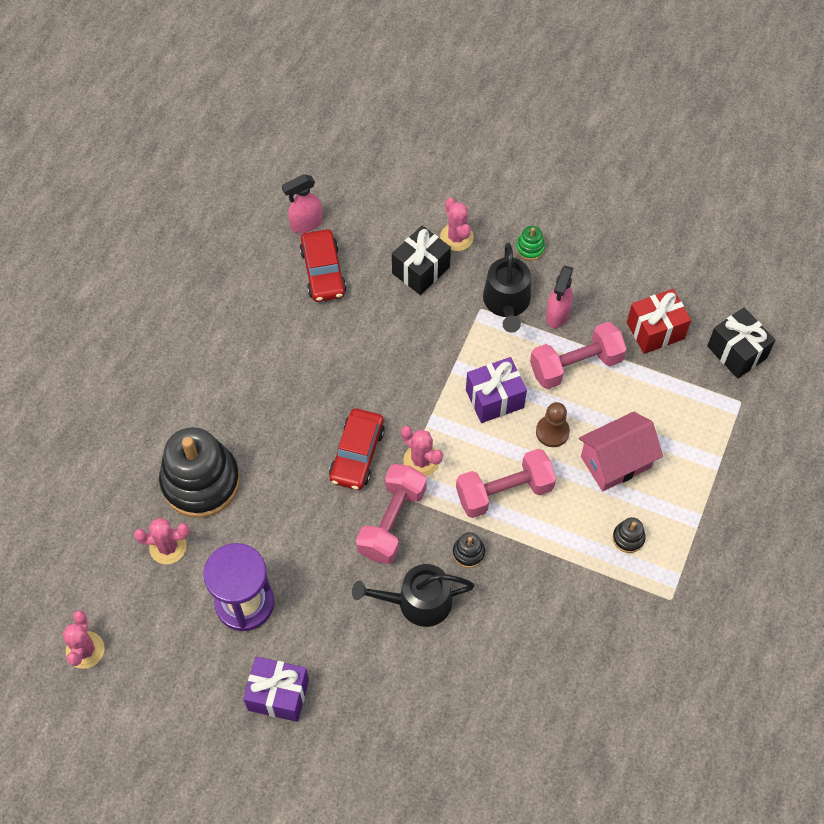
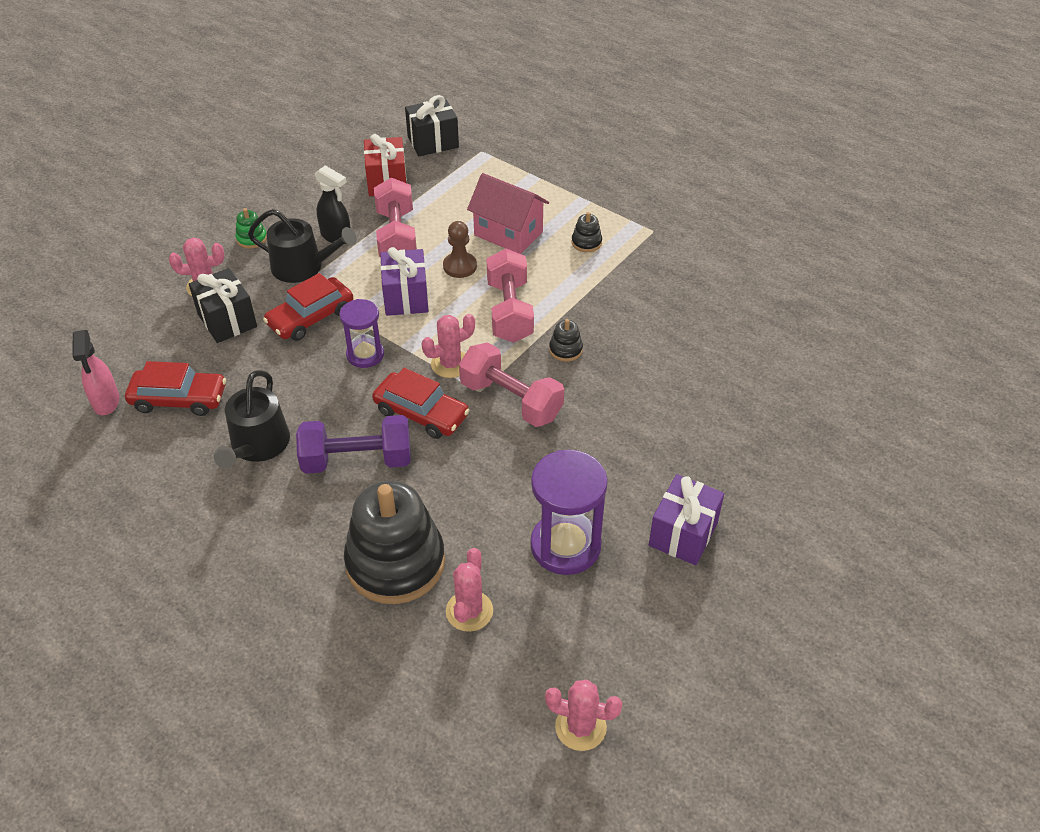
camera: 75 degrees left, 15 degrees down
(293, 422) = (357, 460): none -> purple dumbbell
(412, 389) = (365, 354): none -> purple hourglass
(417, 602) = (607, 398): black watering can -> black watering can (257, 445)
(444, 331) = (310, 317): none -> red car
(557, 315) = (336, 237): pink spray bottle -> black spray bottle
(615, 462) = (508, 234): pink house -> pink house turned 45 degrees counterclockwise

